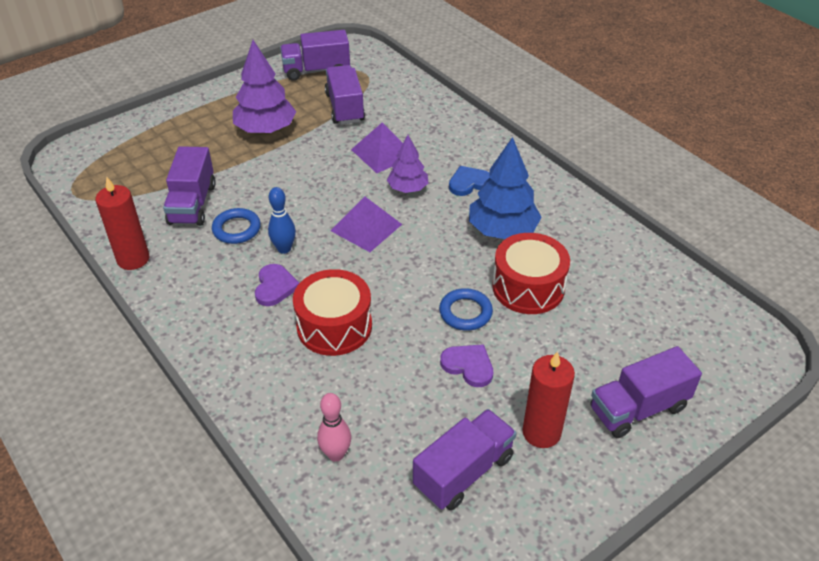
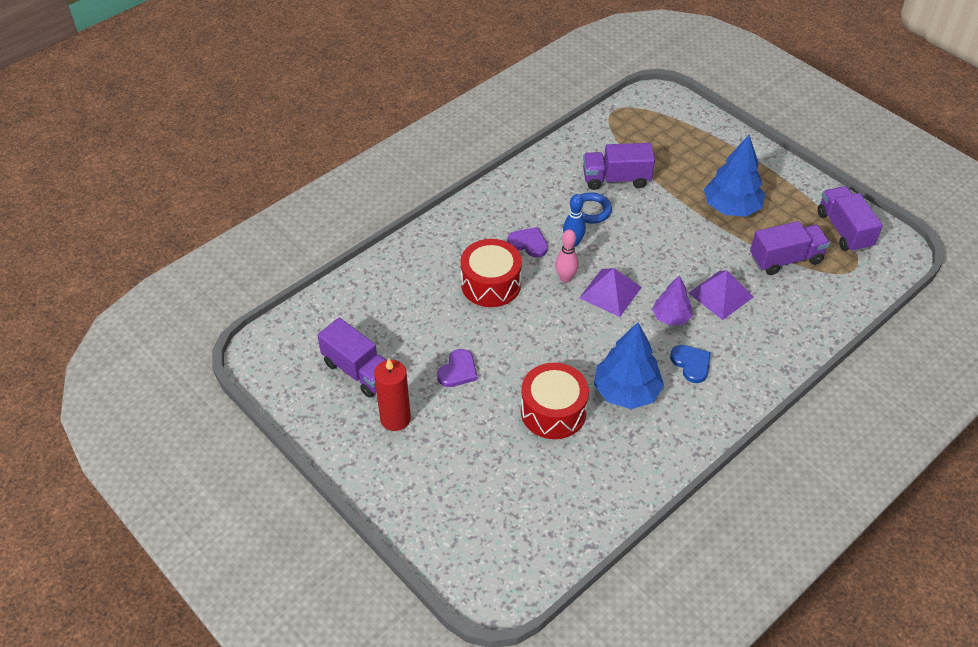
camera: 85 degrees right, 5 degrees up
(133, 259) = (545, 159): red candle -> none
(266, 129) = (731, 207): purple tree -> blue tree
(275, 287) = (528, 243): purple heart -> purple heart turned 150 degrees counterclockwise
(336, 454) = (372, 298): pink bowling pin -> pink bowling pin (565, 278)
(465, 312) = (516, 367): blue ring -> none
(638, 408) = (422, 486): purple truck -> none

